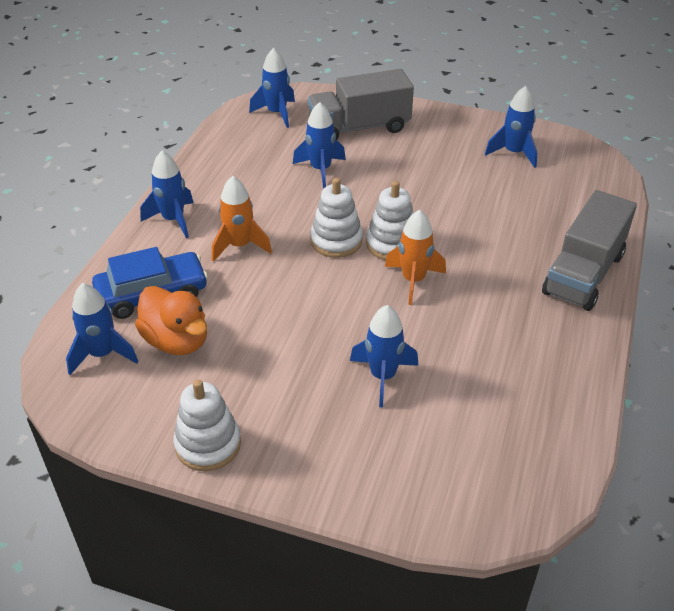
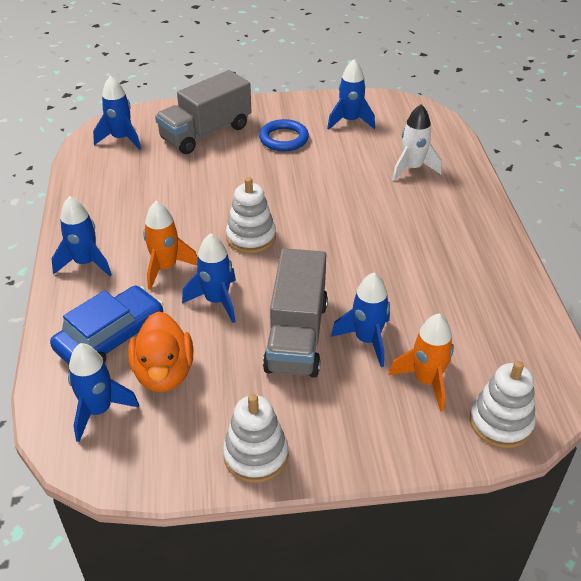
camera: 25 degrees left, 0 degrees up
(177, 341) = (164, 373): orange duck -> orange duck turned 60 degrees clockwise
(320, 170) = (195, 179): blue rocket -> blue rocket (216, 301)
(392, 244) = (300, 226): white stacking toy -> white stacking toy (500, 422)
(413, 280) = (338, 251): orange rocket -> orange rocket (426, 381)
(432, 153) = (284, 139): none -> blue ring
(548, 220) = (412, 168): none -> white rocket
(583, 274) = (466, 204): grey truck -> grey truck (296, 336)

